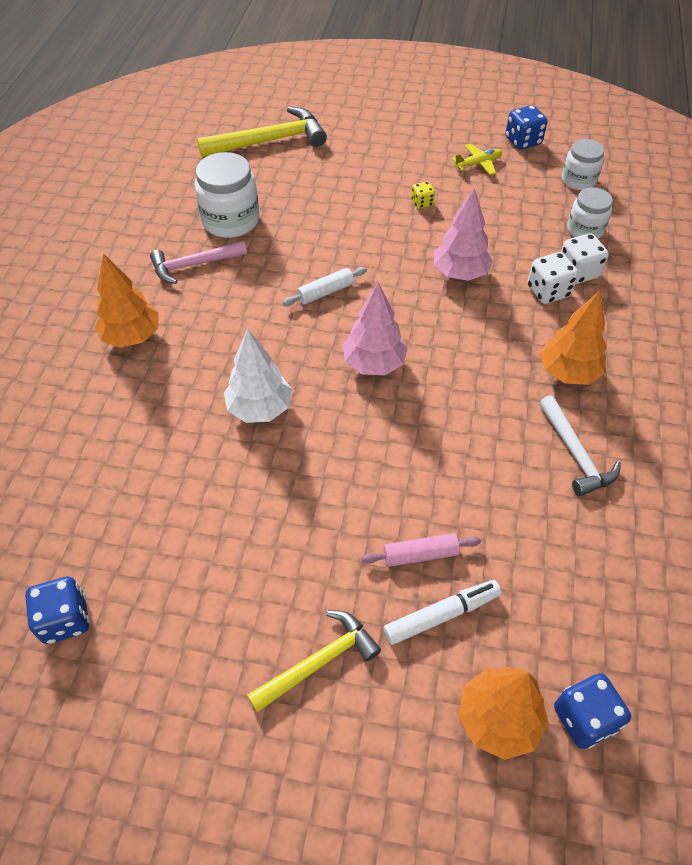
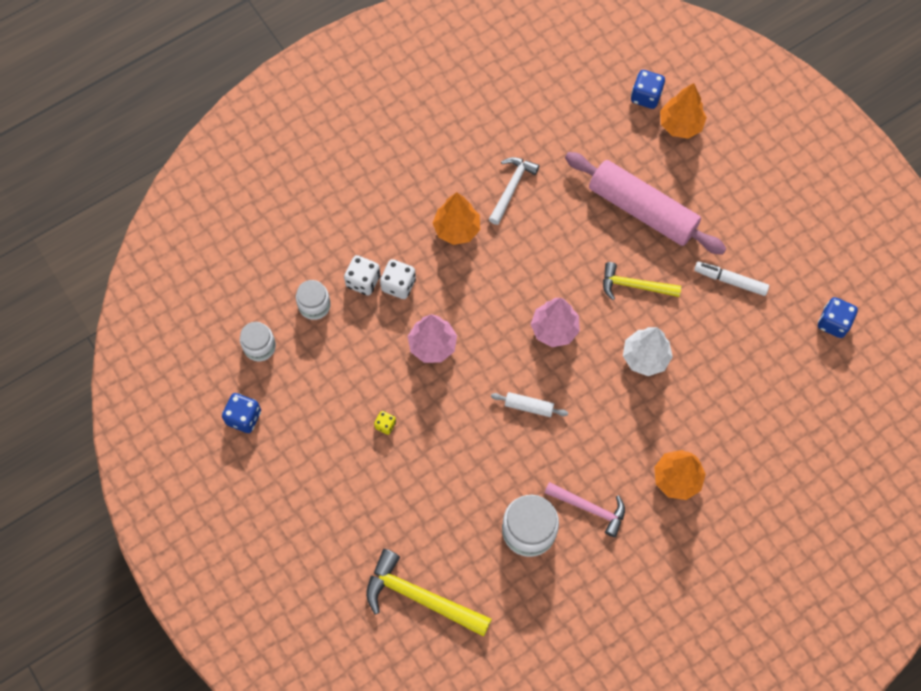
camera: 135 degrees left, 15 degrees up
(318, 662) = (733, 206): yellow hammer -> yellow hammer (635, 286)
(420, 554) = (642, 210): pink rolling pin -> pink rolling pin, size x2.46
(441, 615) = (661, 178): white marker -> white marker (730, 280)
(478, 164) = (303, 425): yellow plane -> none

